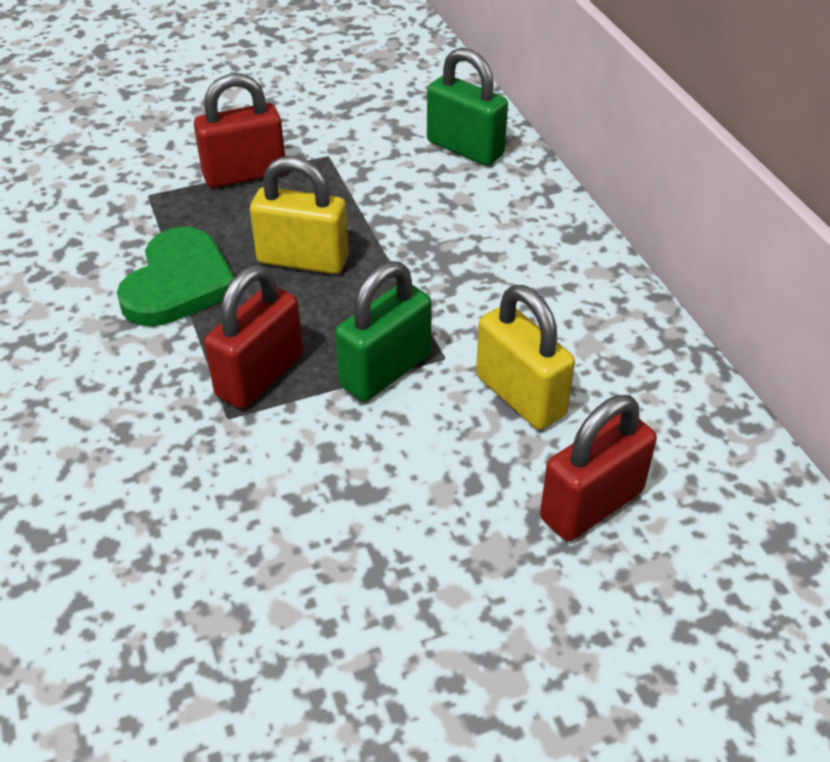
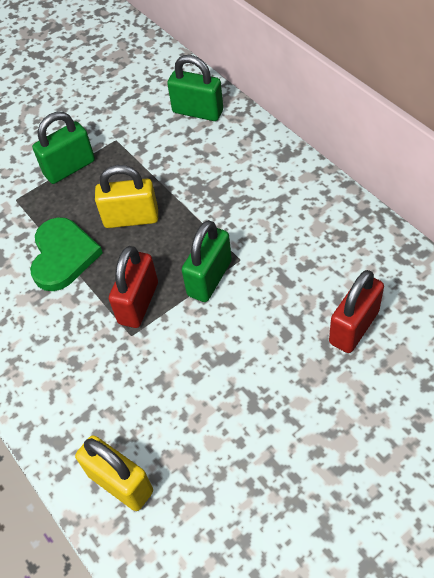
camera: 10 degrees left, 10 degrees up
(244, 174) = (69, 168): red padlock -> green padlock
(520, 396) = (291, 271): yellow padlock -> yellow padlock (120, 483)

